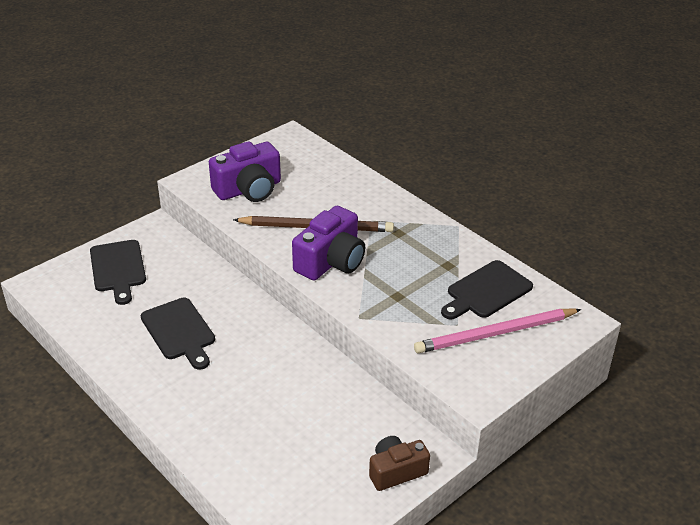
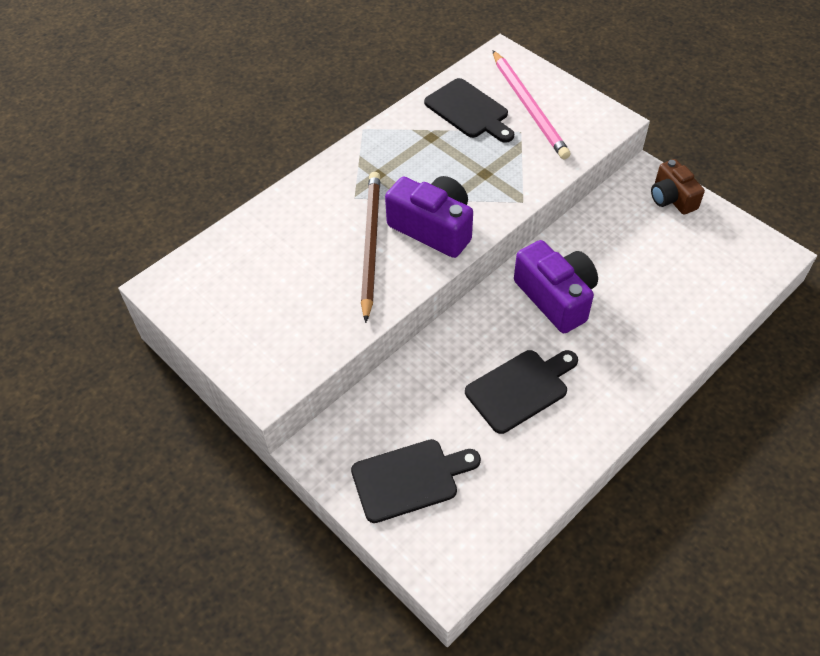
camera: 90 degrees left, 15 degrees up
(249, 189) = (290, 318): purple camera -> purple camera (556, 297)

